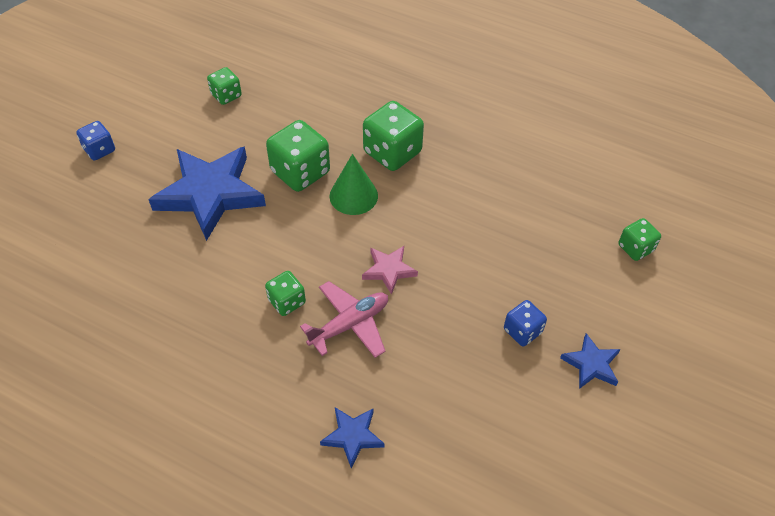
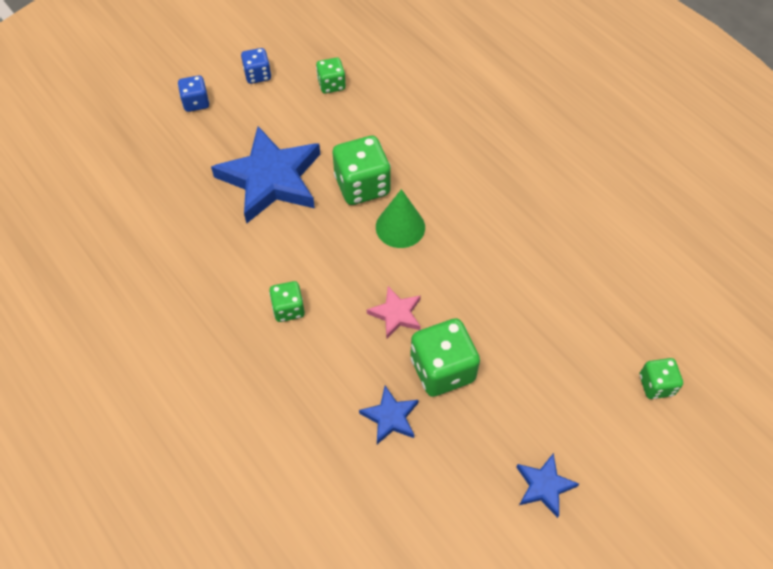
camera: 25 degrees right, 5 degrees up
(349, 324) = (333, 353): pink plane -> none
(352, 436) = (284, 460): blue star -> blue star (390, 417)
(392, 152) = (459, 195): green dice -> green dice (442, 369)
(522, 331) = (493, 425): blue dice -> blue dice (258, 75)

